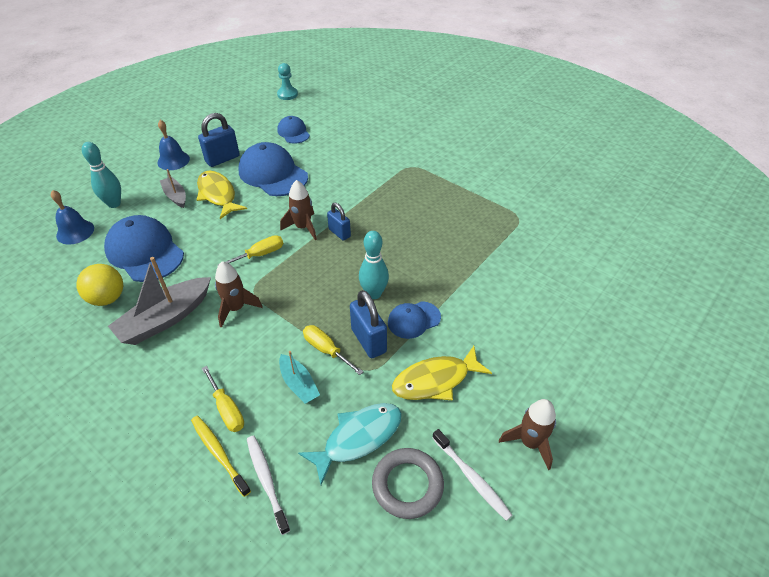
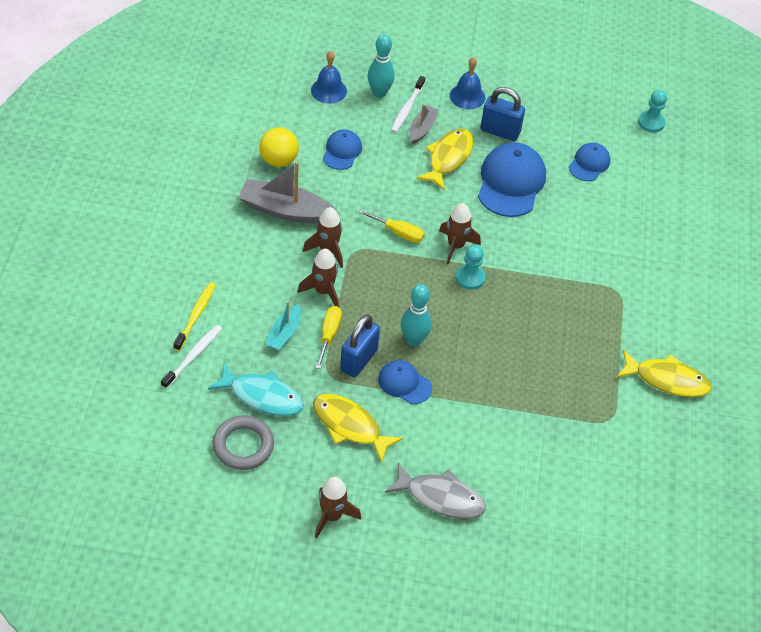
camera: 55 degrees right, 5 degrees up
(145, 252) = (342, 151): blue cap -> blue cap, size x0.56
(227, 409) = (233, 299): yellow screwdriver -> none
(276, 332) = (323, 291): none -> brown rocket
(339, 233) = (470, 278): blue padlock -> turquoise pawn
(471, 477) = (275, 485): white toothbrush -> white toothbrush (407, 108)
(500, 177) = (666, 380): none -> yellow fish
(544, 349) = (440, 497): none -> grey fish

